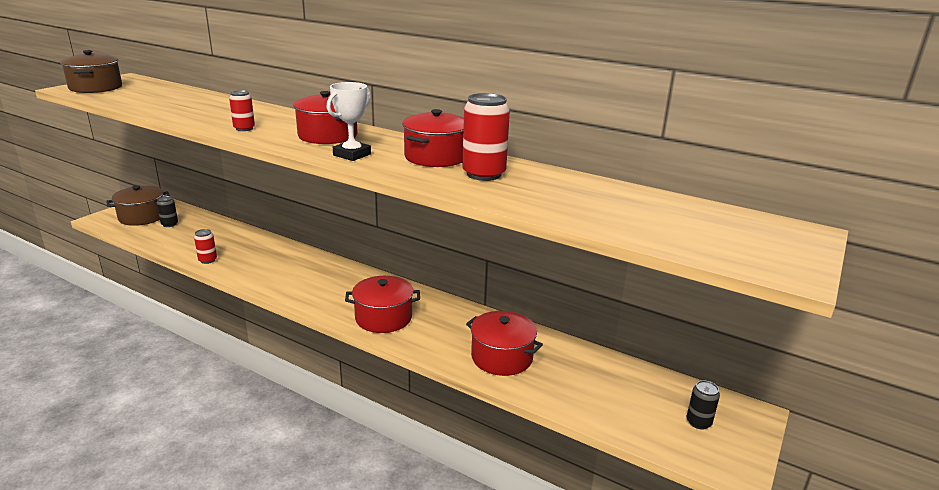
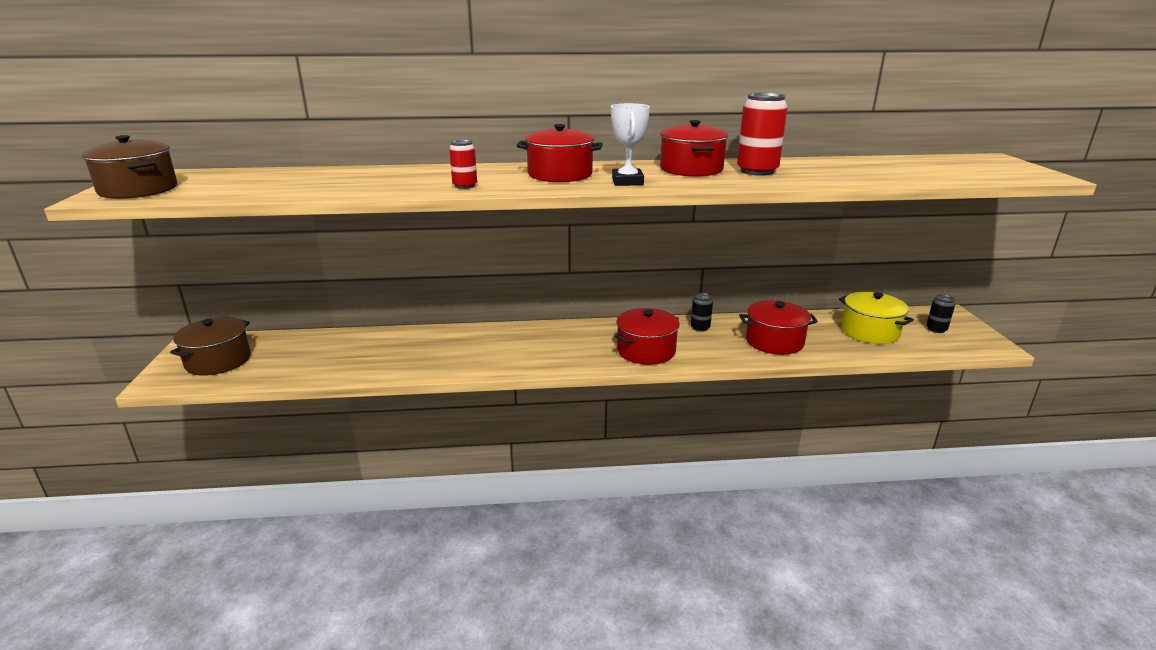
camera: 35 degrees left, 0 degrees up
(169, 224) = (272, 356): black can -> black can (700, 328)
(207, 260) = (390, 370): red can -> none
(615, 390) = (869, 332): none -> yellow pot

